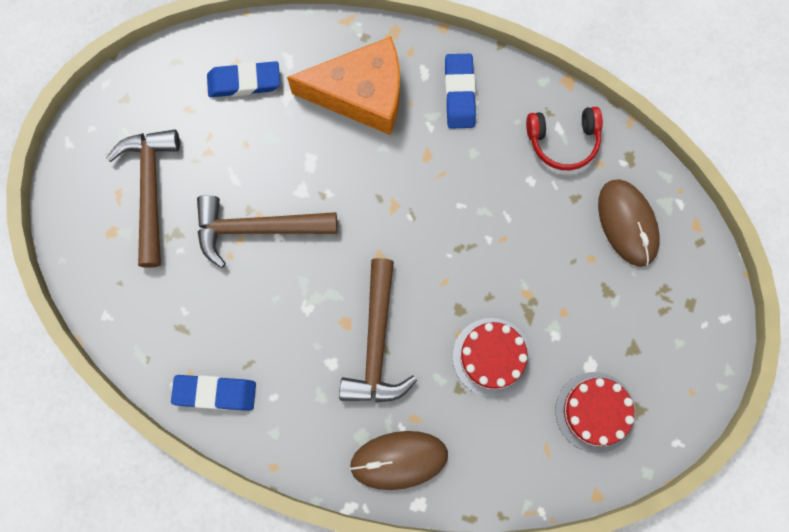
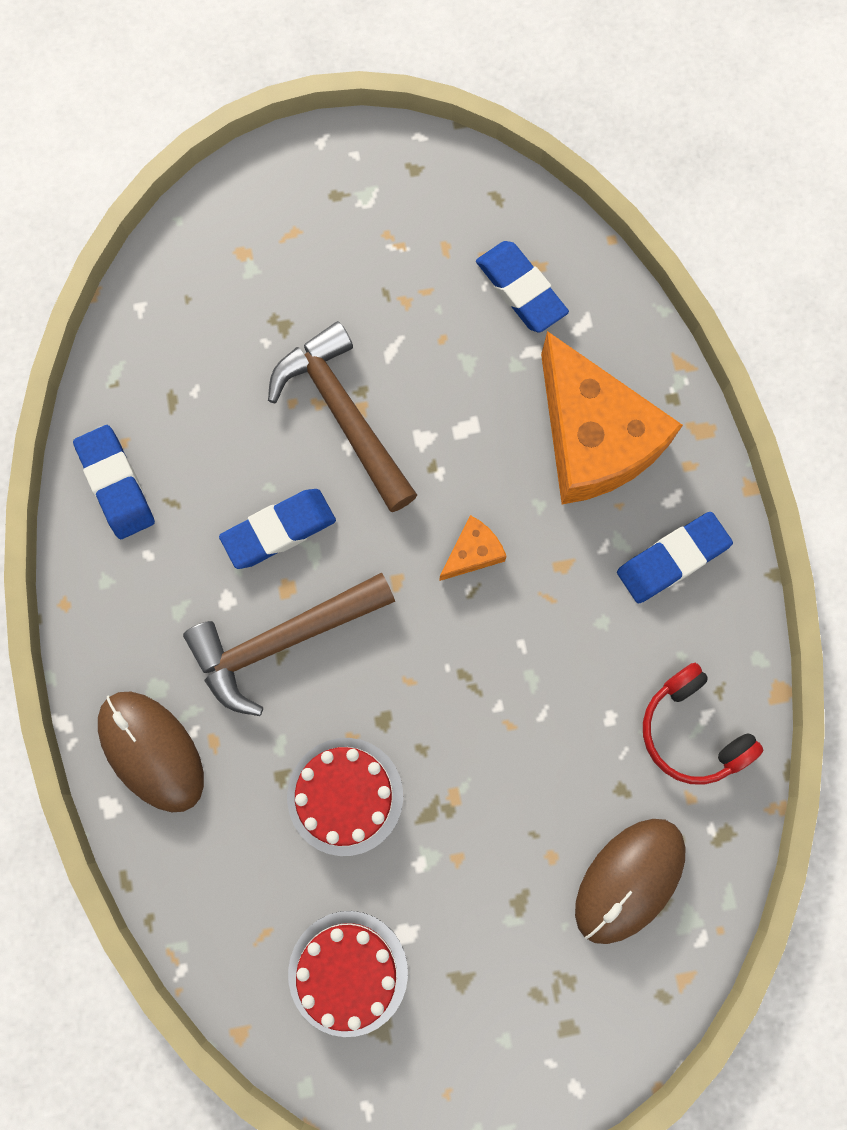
camera: 60 degrees right, 0 degrees up
(150, 190) = (319, 265): brown hammer -> none
(307, 308) = (279, 530): none -> blue eraser
(389, 202) = (472, 553): none -> orange cheese

